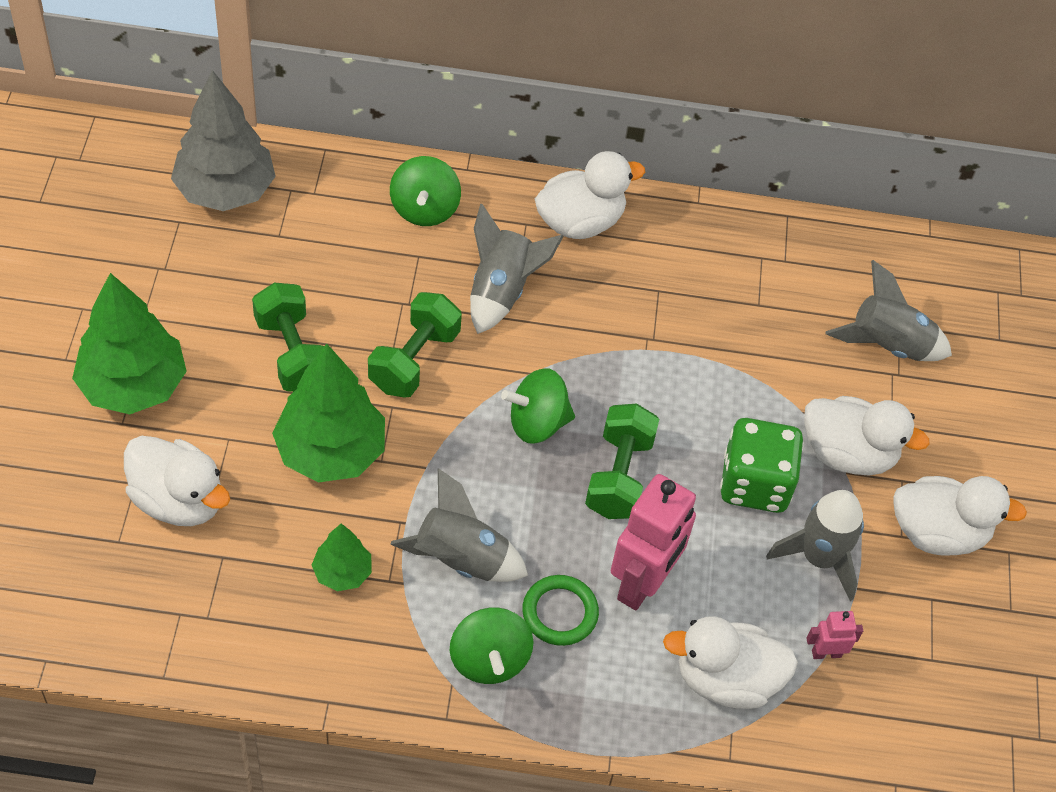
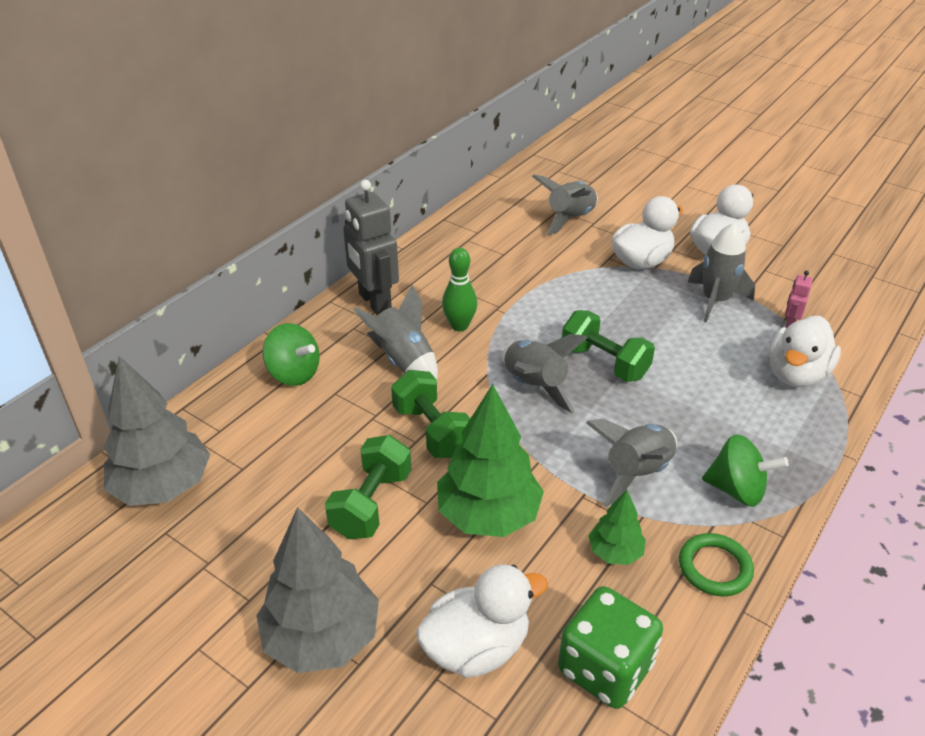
camera: 55 degrees left, 15 degrees down
(133, 385) = (322, 637): green tree -> grey tree
(293, 353) = (371, 504): green dumbbell -> green dumbbell turned 75 degrees counterclockwise
(537, 423) = (534, 386): green spinning top -> grey rocket
(560, 613) = (709, 435): green ring -> green ring (714, 567)
(580, 222) = (374, 302): white duck -> grey robot
(592, 316) = (459, 326): none -> green bowling pin
(642, 583) = (701, 384): pink robot -> none
(754, 484) = (644, 306): green dice -> green dice (605, 668)

